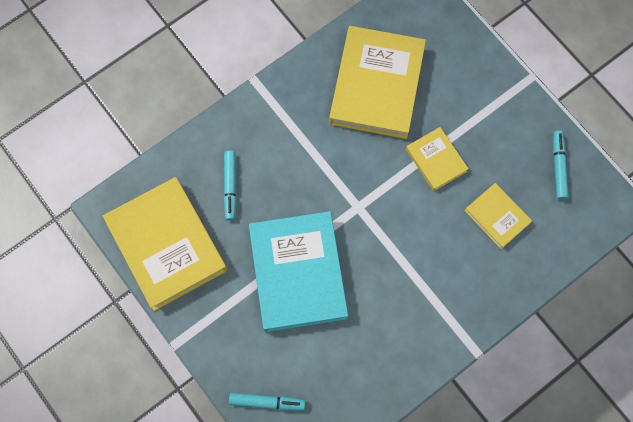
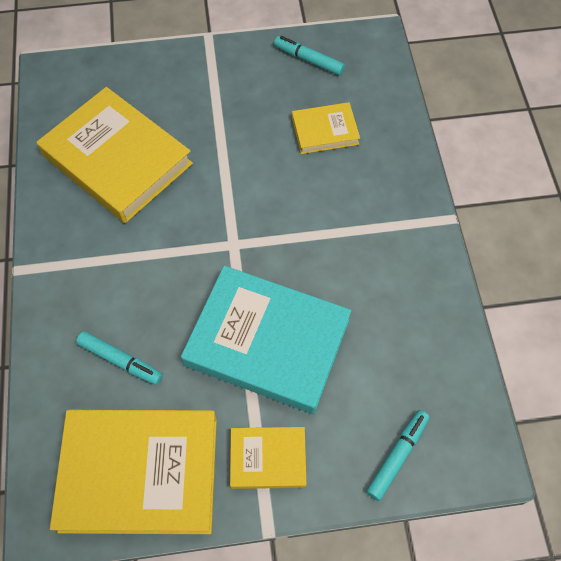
camera: 60 degrees left, 10 degrees down
(436, 160) = (233, 150): yellow book -> yellow book (268, 459)

